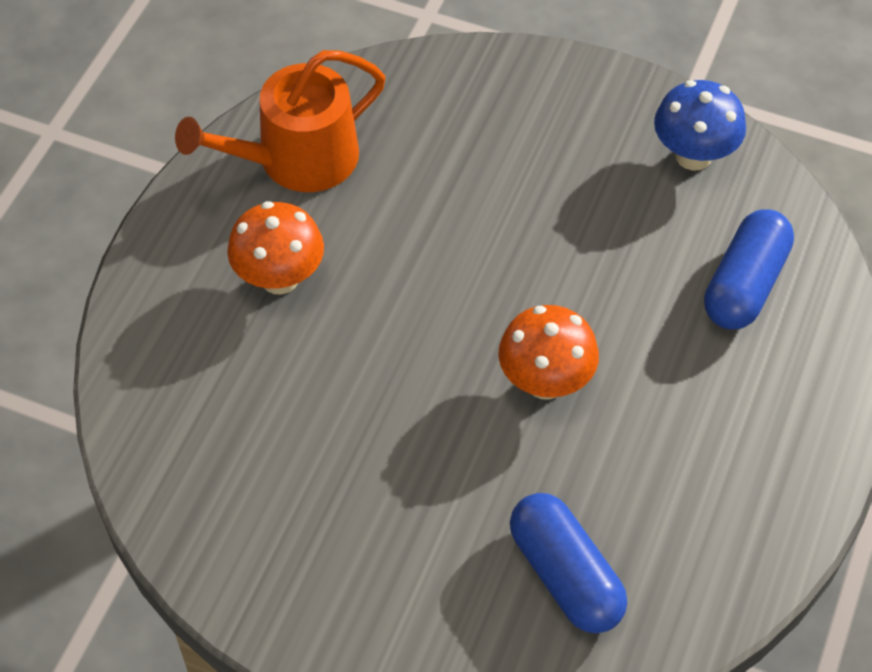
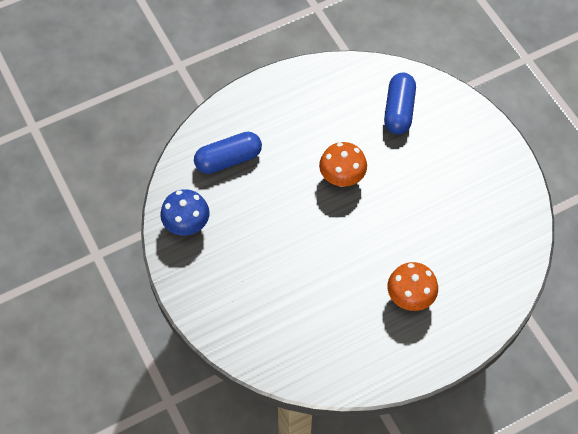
camera: 140 degrees left, 5 degrees up
(296, 159) = (356, 353): orange watering can -> none

